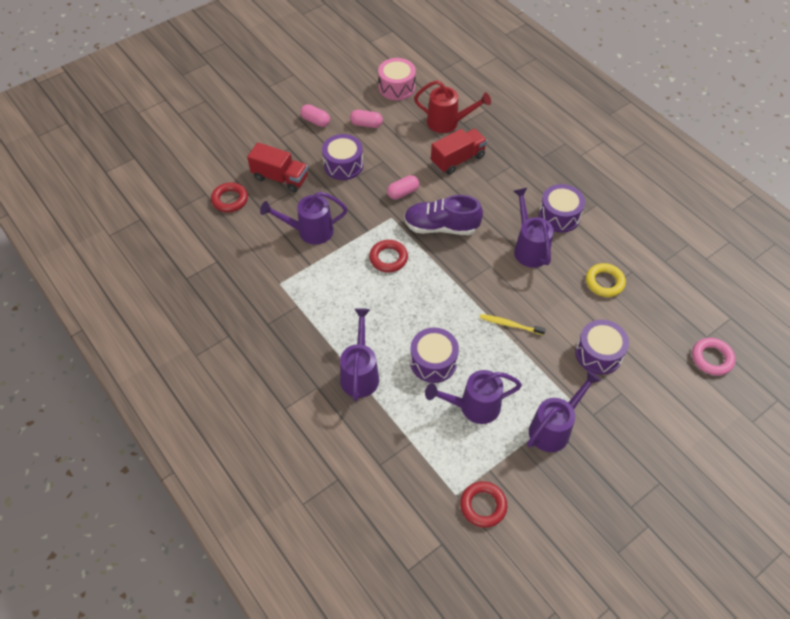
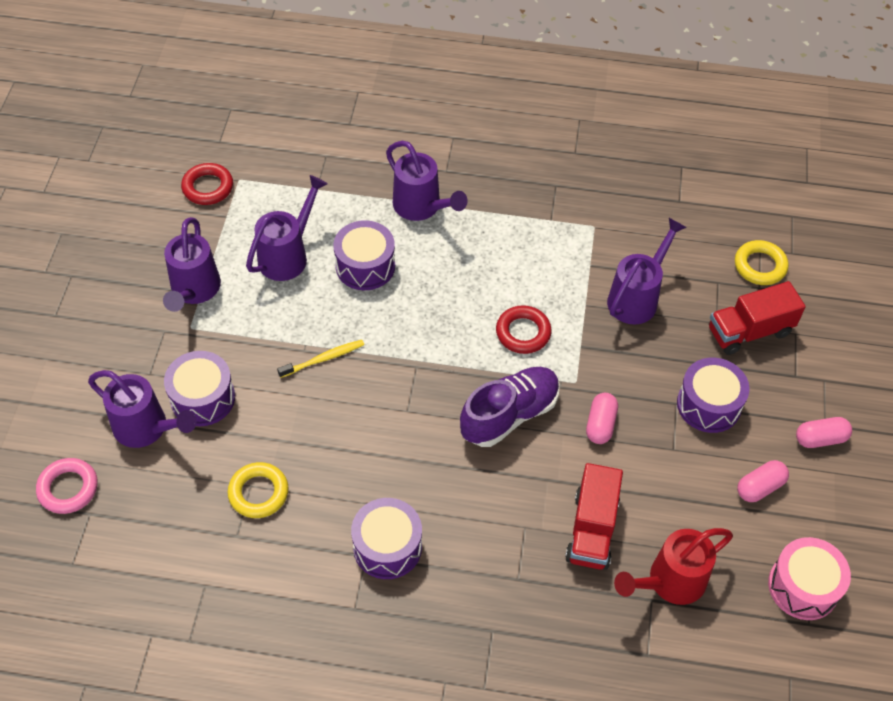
camera: 135 degrees right, 0 degrees up
(230, 200) = (760, 266): red ring -> yellow ring
(529, 248) = (384, 469): purple watering can -> purple watering can (146, 428)

